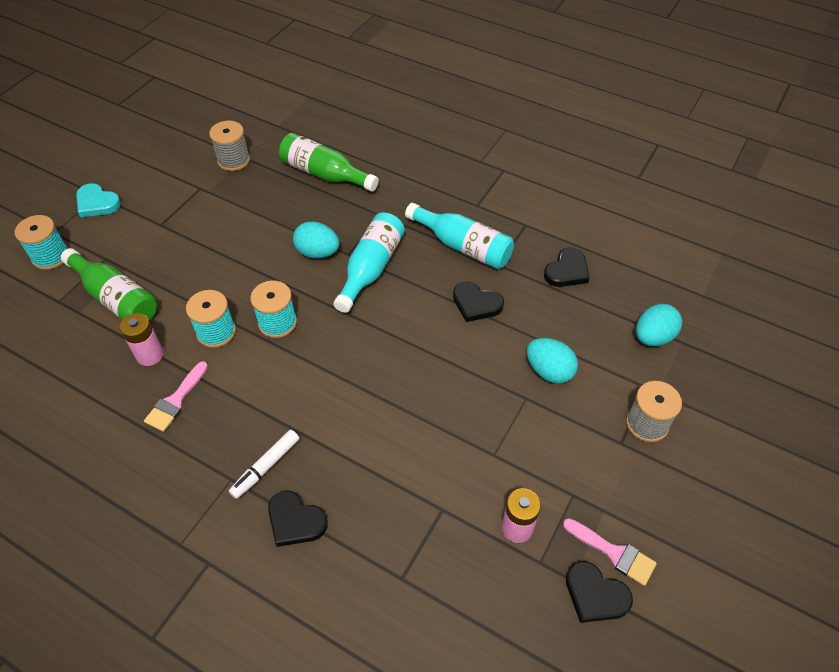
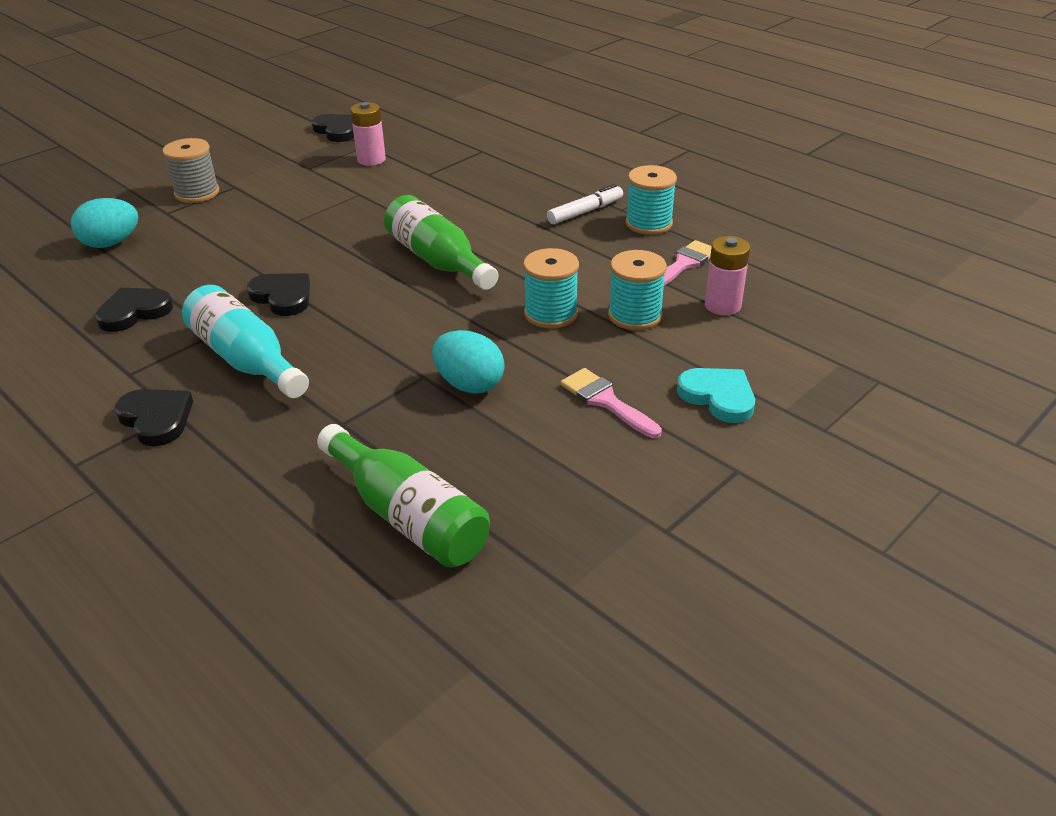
camera: 165 degrees left, 15 degrees down
(50, 256) = (925, 447): turquoise spool -> turquoise spool (649, 223)
(97, 203) = (877, 533): turquoise heart -> turquoise heart (718, 397)
(116, 298) = (787, 372): green bottle -> green bottle (438, 261)
(233, 160) = (591, 584): grey spool -> none
(295, 521) = (563, 182): black heart -> black heart (156, 419)
(371, 268) = (398, 353): turquoise bottle -> none
(549, 371) = (253, 234): turquoise egg -> none
(614, 553) = (304, 143): pink brush -> pink brush (605, 401)

